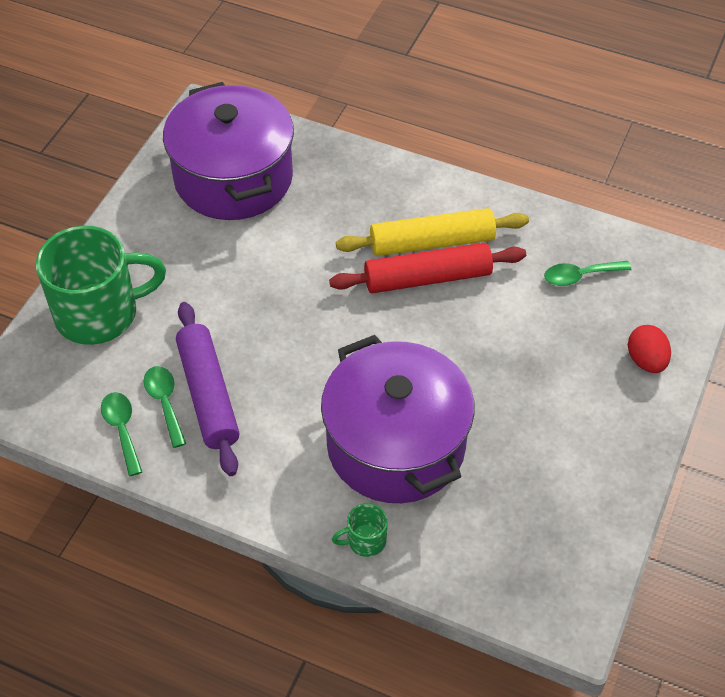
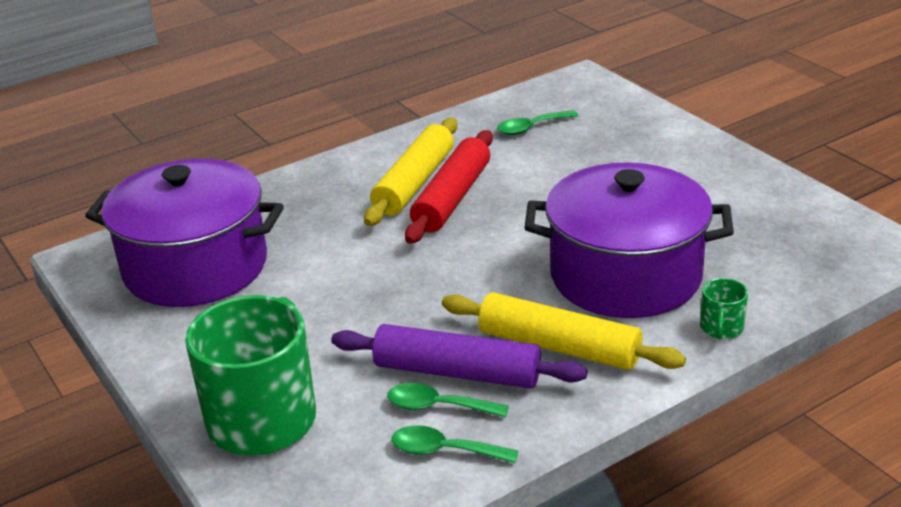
camera: 55 degrees left, 20 degrees down
(275, 442) = (559, 346): none -> yellow rolling pin
(580, 276) = (531, 128): green spoon -> green spoon turned 45 degrees clockwise
(646, 361) = (647, 128): red egg -> none

